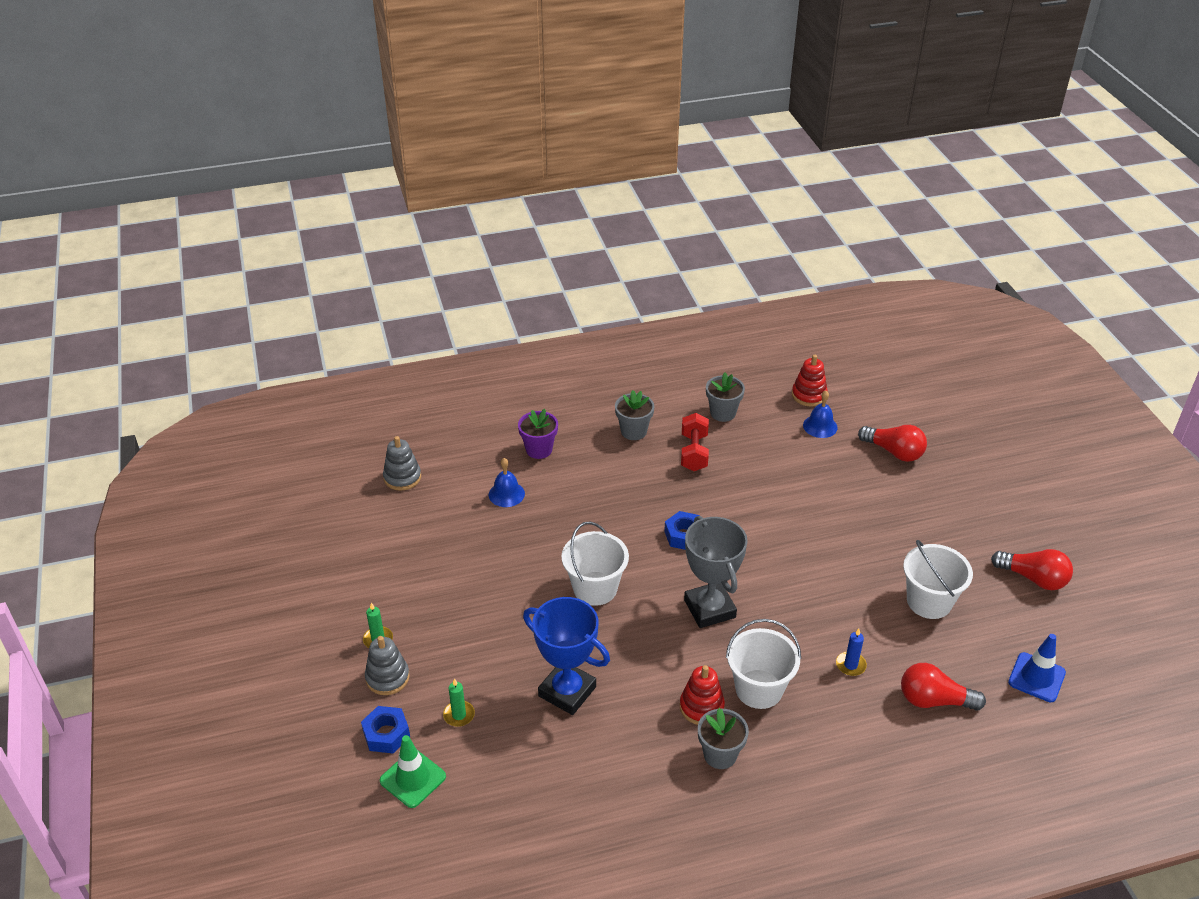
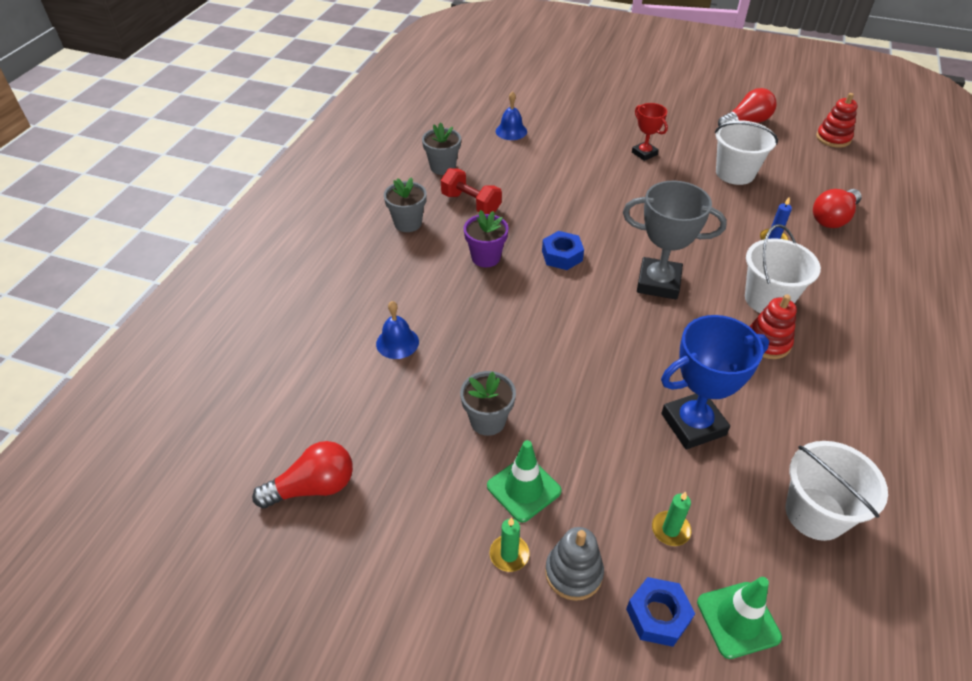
camera: 55 degrees left, 5 degrees up
(402, 477) = (286, 413): grey stacking toy -> none
(434, 622) = (524, 488): none -> green traffic cone
(539, 449) = (363, 291): purple flower pot -> purple flower pot (486, 257)
(595, 588) = (577, 341): white bucket -> white bucket (815, 513)
(720, 755) = (828, 358): grey flower pot -> grey flower pot (487, 421)
(809, 395) = (472, 120): red stacking toy -> red stacking toy (833, 138)
(887, 526) = (644, 153): none -> red trophy
(894, 452) = (573, 114): red light bulb -> red light bulb (313, 487)
(1036, 677) = (838, 165): blue traffic cone -> none

